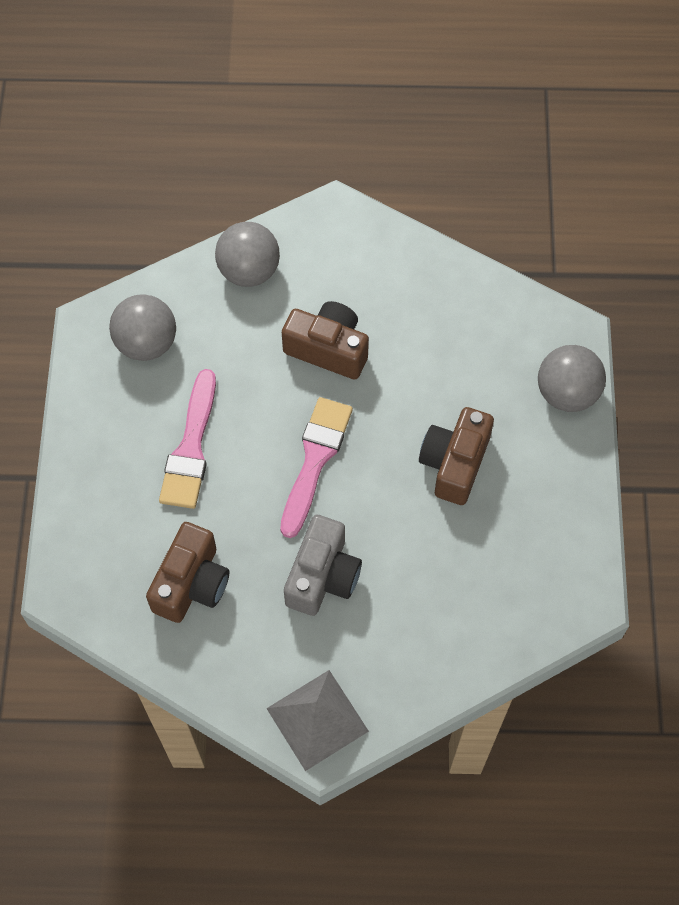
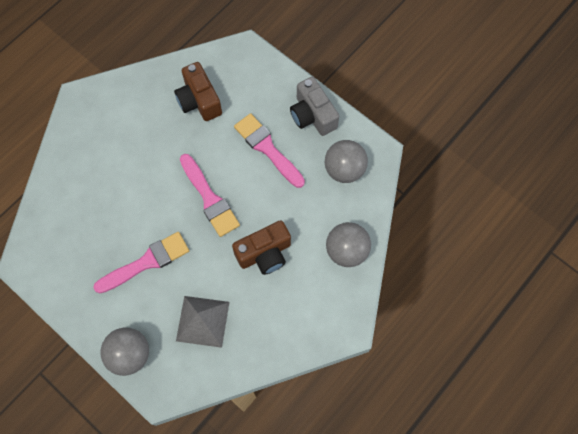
camera: 130 degrees right, 5 degrees up
(317, 720) = (90, 105): grey pyramid -> grey pyramid (202, 321)
(322, 576) = (150, 156): grey camera -> grey camera (312, 115)
(454, 463) = (146, 262): brown camera -> pink brush

